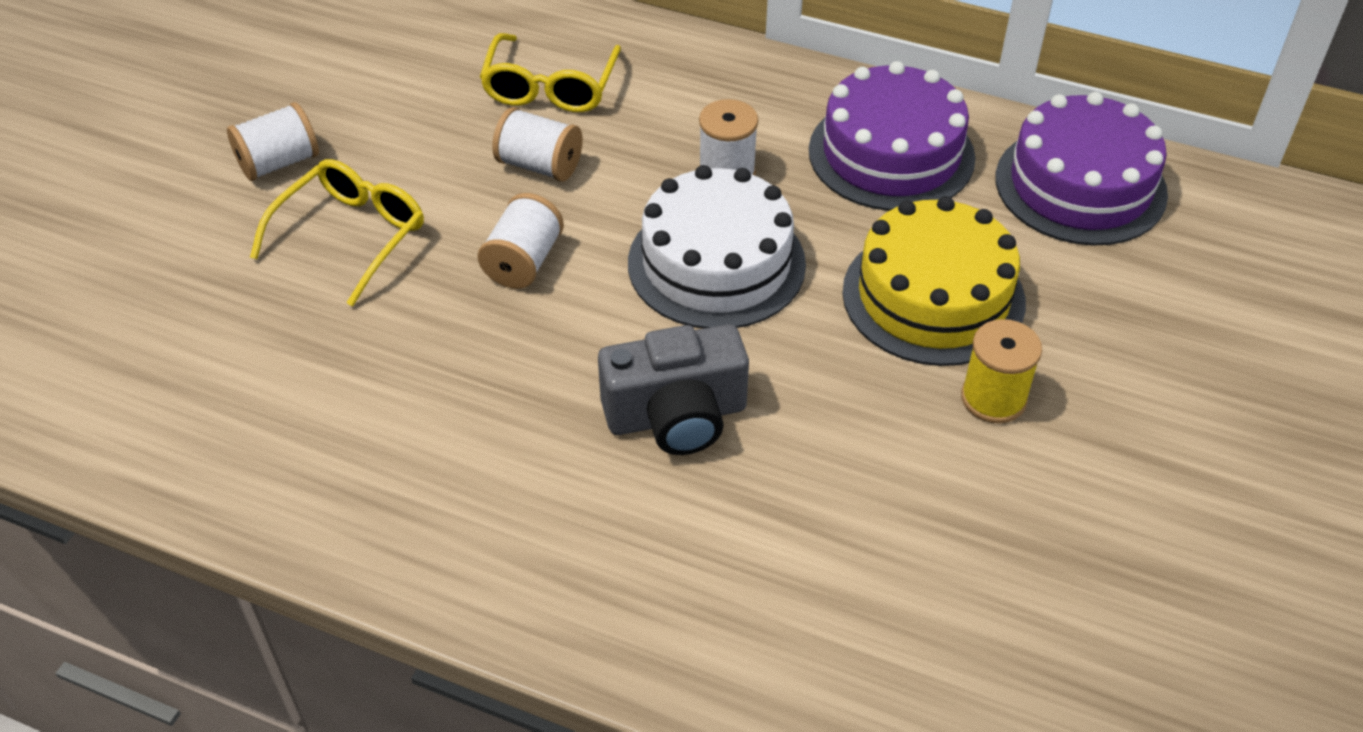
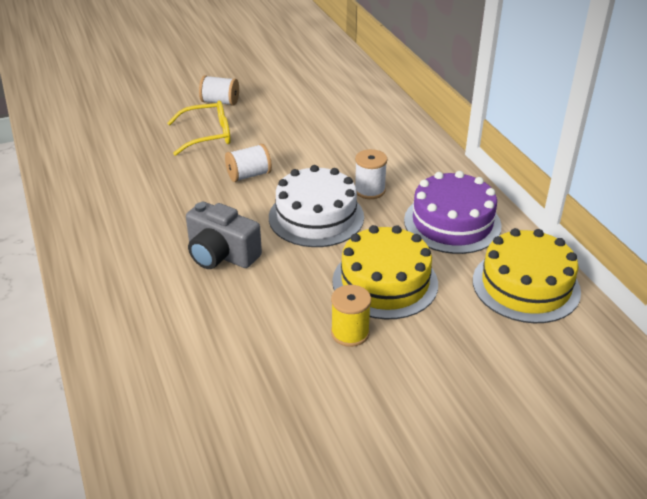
camera: 45 degrees right, 10 degrees down
(539, 165) = (303, 149): white spool -> none
(550, 87) = (348, 127): yellow glasses -> none
(1080, 185) = (526, 285): purple cake -> yellow cake

